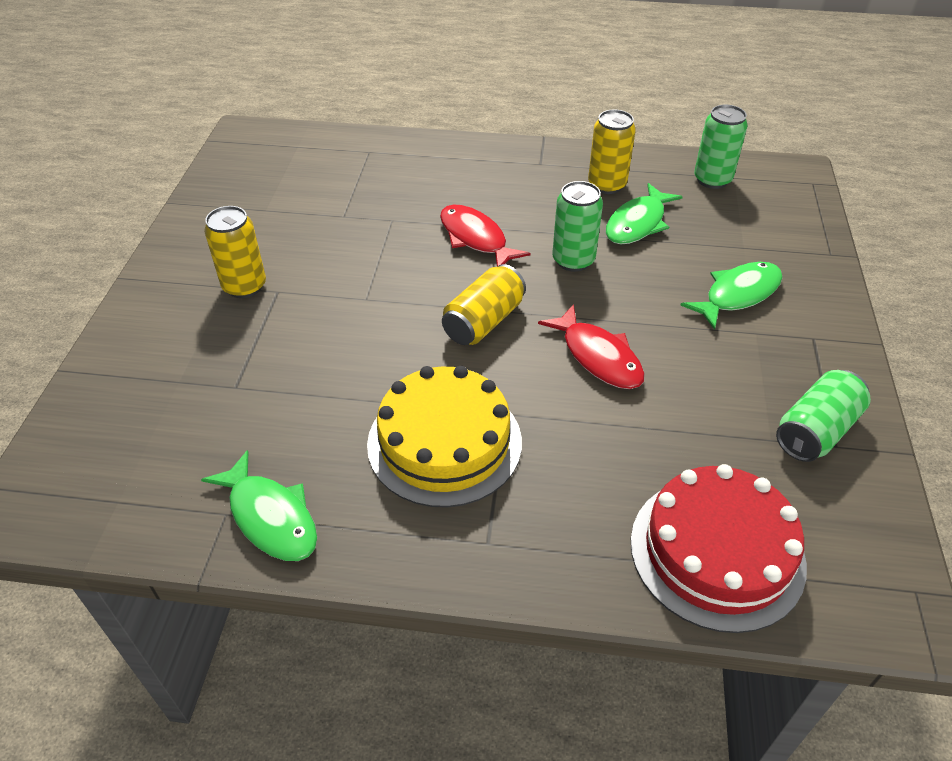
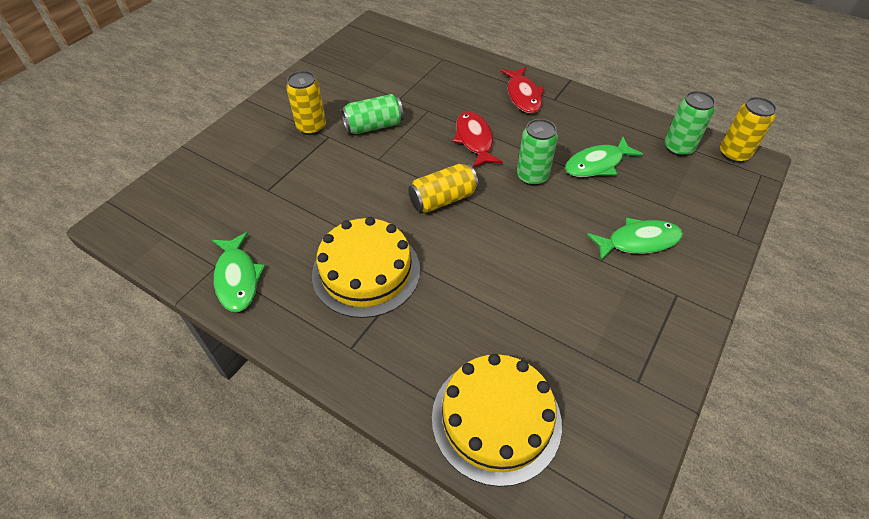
camera: 25 degrees right, 5 degrees up
(598, 357) = (504, 251): red fish -> red fish (523, 96)
(607, 185) = (593, 128): yellow can -> yellow can (734, 154)
(717, 552) = (496, 419): red cake -> yellow cake
(815, 431) = (629, 364): green can -> green can (373, 126)

